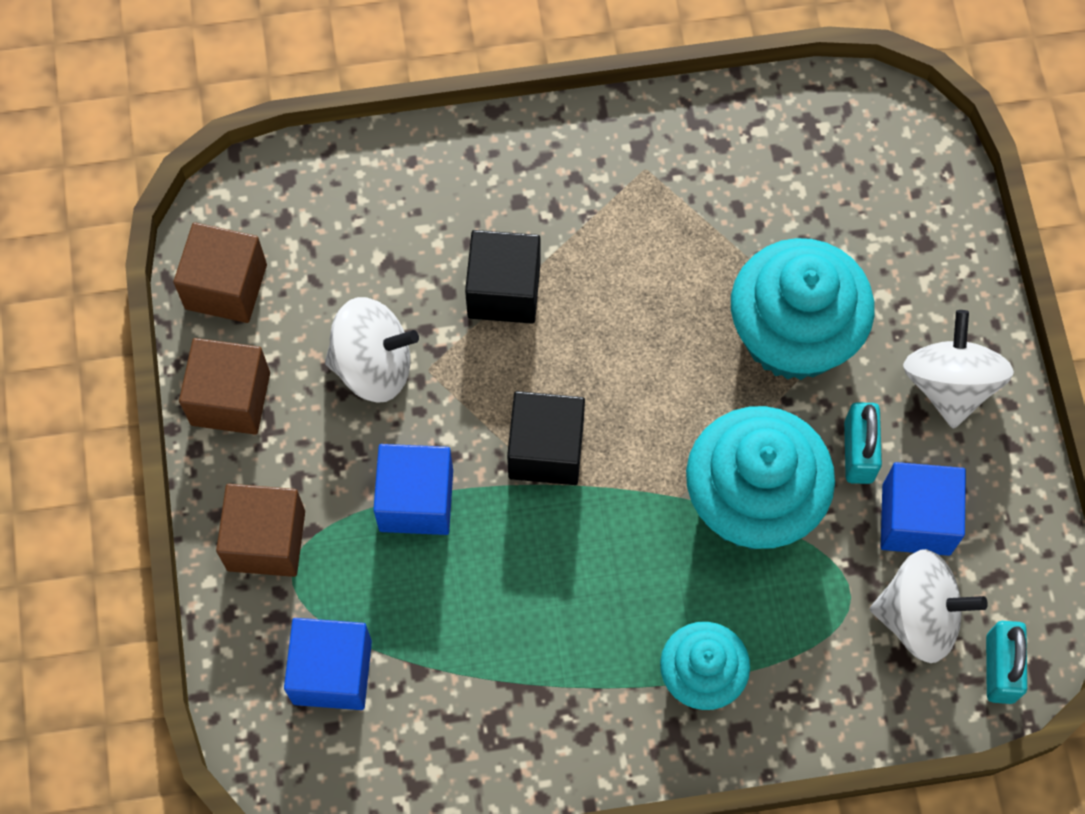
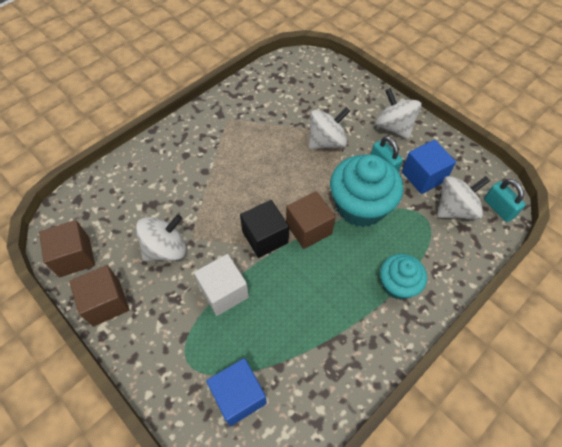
camera: 35 degrees left, 10 degrees down
(266, 540) = (165, 355): brown cube -> brown cube (309, 229)
(416, 500) = (224, 292): blue cube -> white cube
(504, 291) = (203, 189): black cube -> none
(793, 334) = (326, 142): turquoise cupcake -> white spinning top

